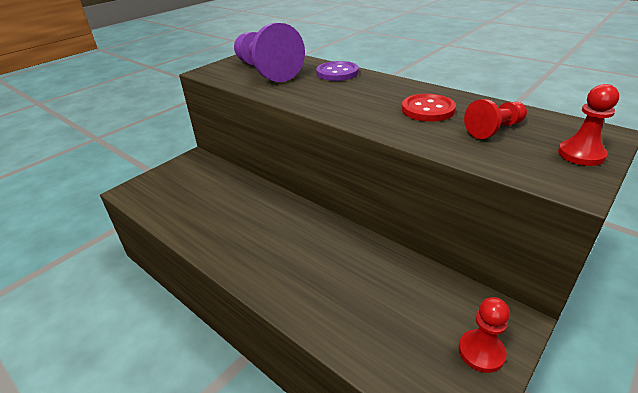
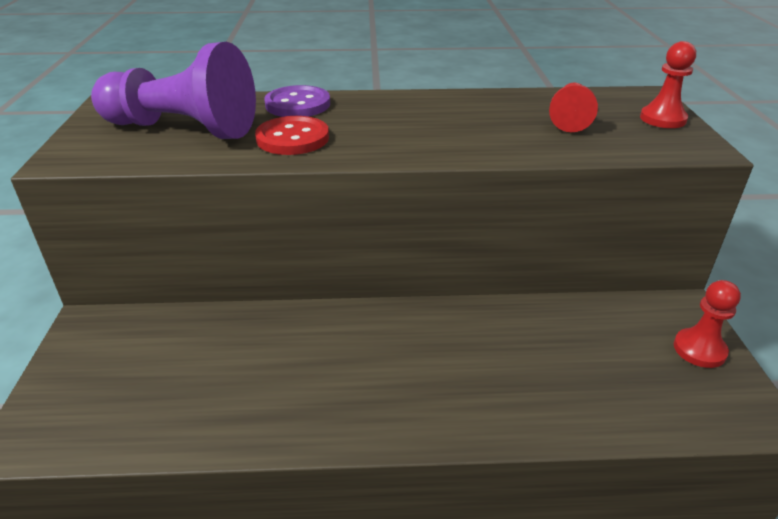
camera: 45 degrees left, 0 degrees up
(428, 110) = (479, 118): red button -> red button (292, 138)

